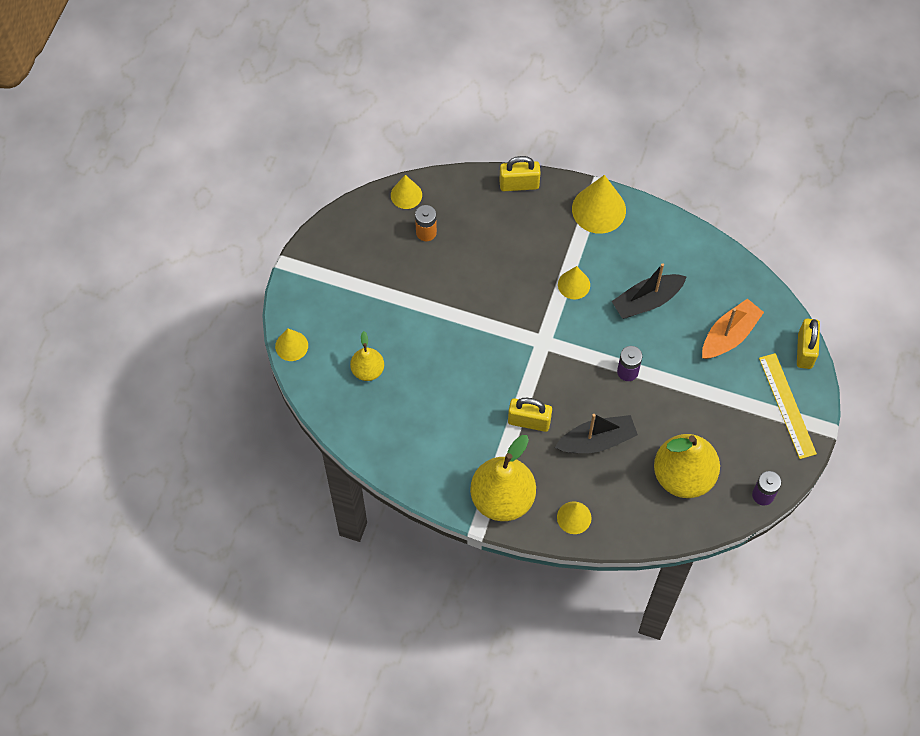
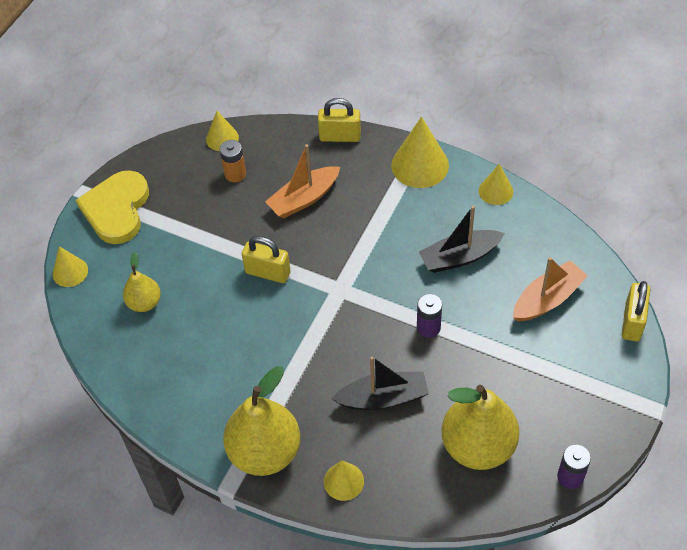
camera: 10 degrees right, 10 degrees down
(321, 278) = (117, 209): none -> yellow heart
(496, 253) = (304, 199): none -> orange boat
(529, 421) = (310, 370): yellow padlock -> yellow padlock (268, 272)
(574, 284) = (382, 235): yellow cone -> yellow cone (496, 191)
(787, 405) = (607, 379): yellow ruler -> none

